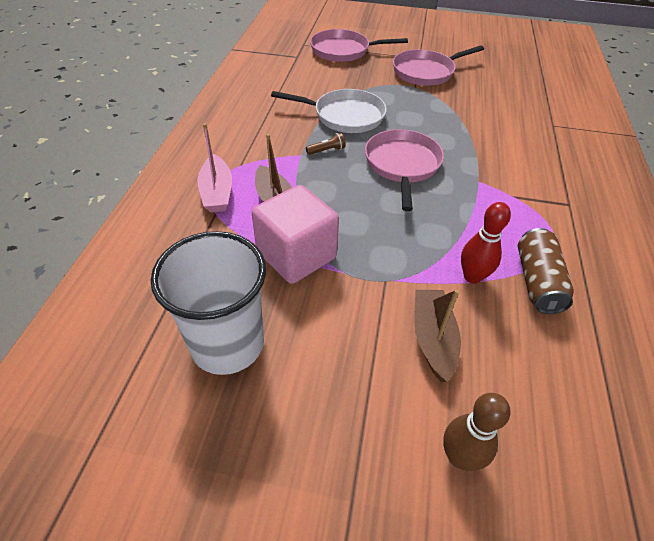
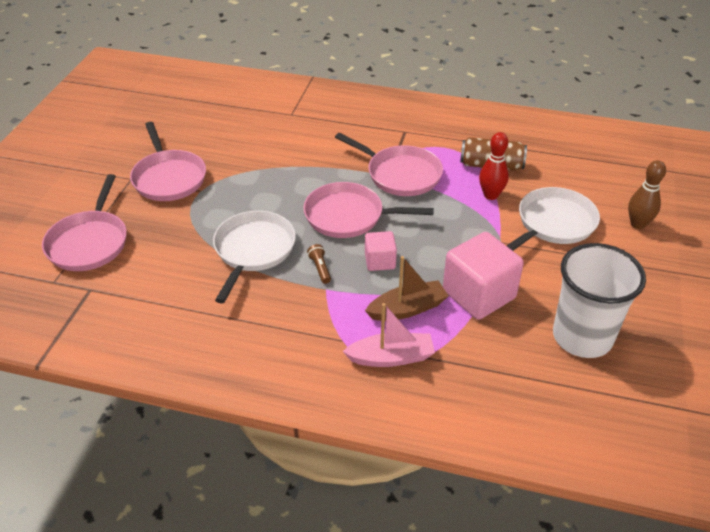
camera: 85 degrees left, 5 degrees down
(340, 185) = (380, 261): none -> pink cube
(433, 339) = (553, 223): brown boat -> white pan
(483, 200) = (400, 174): none -> pink pan

